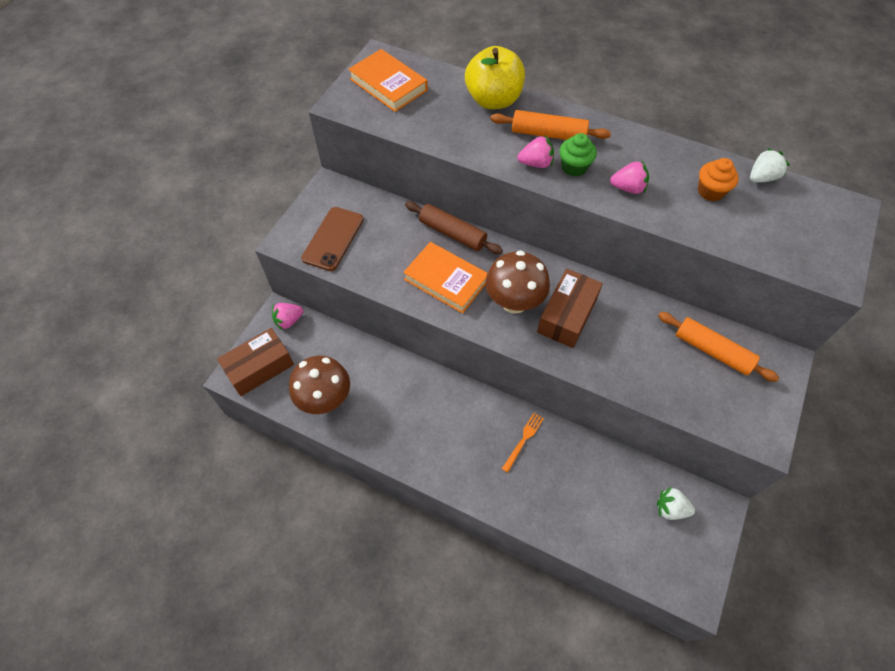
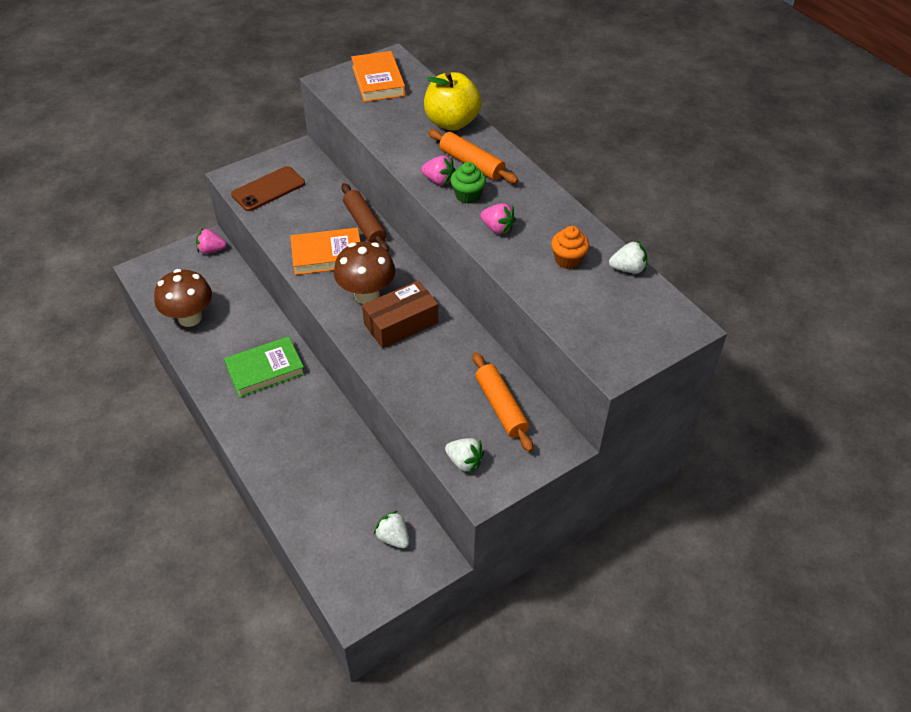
camera: 30 degrees right, 10 degrees down
(259, 367) = (162, 273): brown box -> none
(437, 414) = (265, 370): none -> green book
(446, 280) = (327, 255): orange book -> orange book turned 75 degrees counterclockwise
(523, 440) = (316, 423): orange fork -> none
(729, 419) = (464, 462): none -> white strawberry

